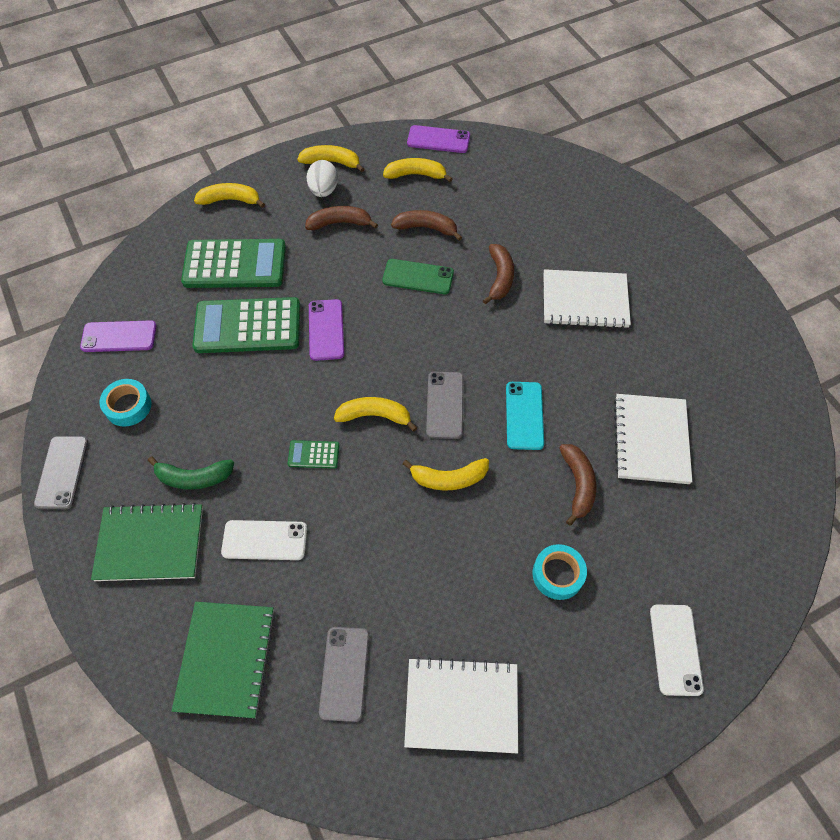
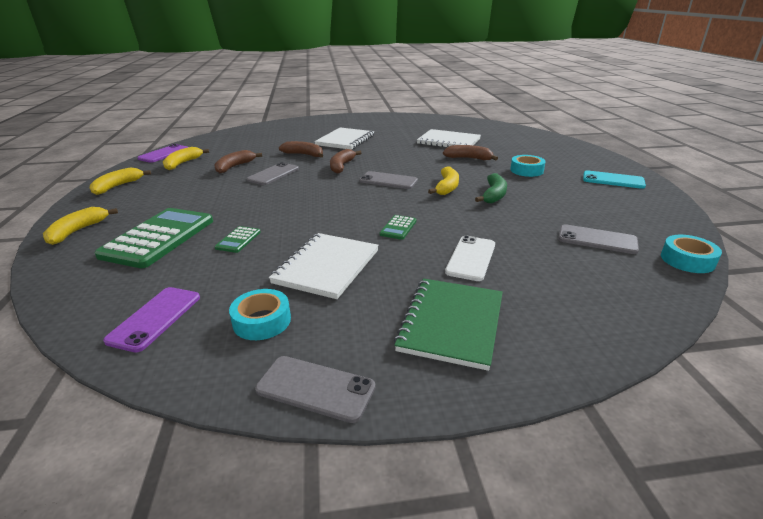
camera: 70 degrees left, 30 degrees down
(194, 478) = (385, 287): green banana -> green banana (494, 195)
(226, 659) = (588, 291): green notebook -> none
(248, 326) = (238, 240): green calculator -> green calculator, size x0.44
(319, 777) = (687, 260): none -> turquoise tape
(323, 190) = (141, 192): white egg -> none
(326, 330) = (282, 208): purple phone -> none
(340, 223) = (184, 191): brown banana -> brown banana (341, 166)
(375, 416) = (379, 202): yellow banana -> none
(418, 277) = (273, 174): green phone -> grey phone
(461, 706) = (617, 205): white notebook -> white notebook (327, 266)
(524, 415) = (413, 163): turquoise phone -> turquoise phone (613, 180)
(675, 649) = (575, 154): white phone -> none

